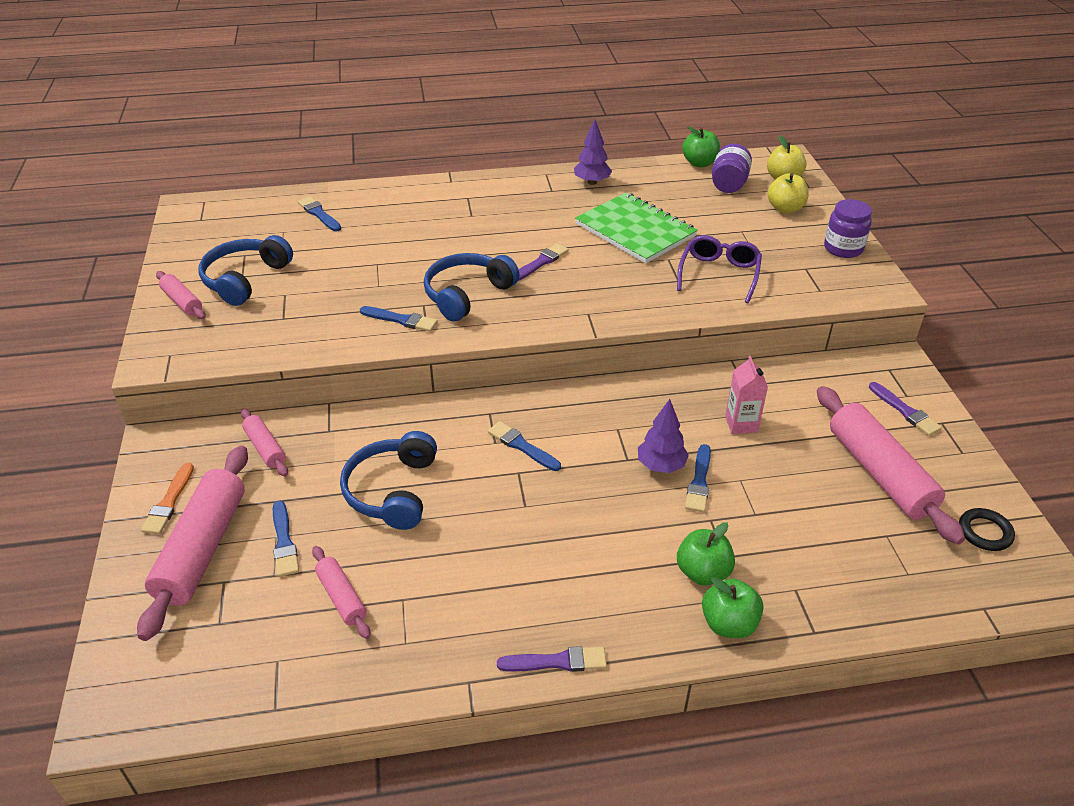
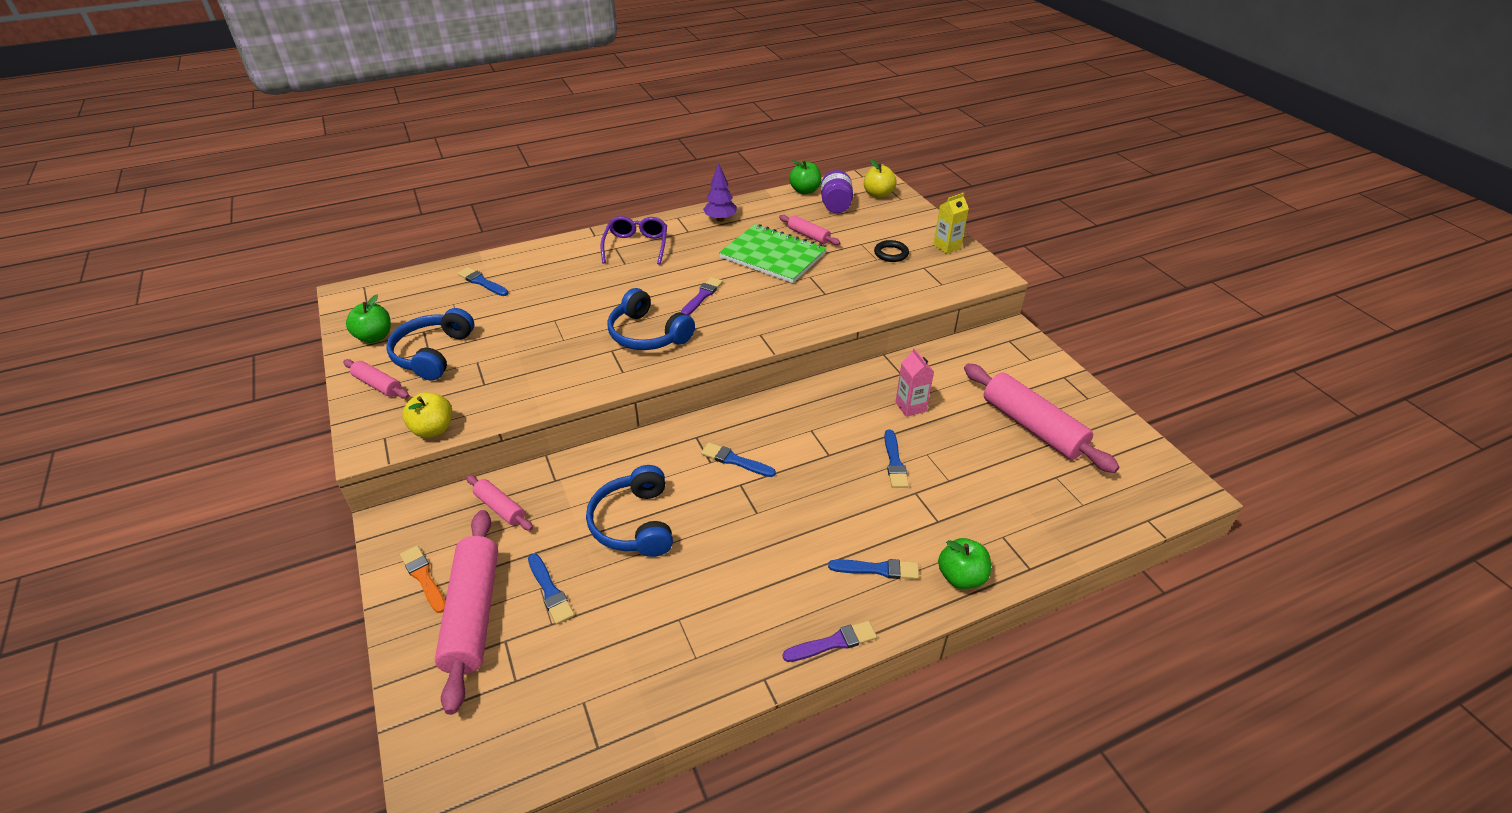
camera: 15 degrees left, 0 degrees up
(169, 502) = (424, 577): orange brush -> orange brush turned 150 degrees clockwise
(342, 597) = (622, 630): pink rolling pin -> pink rolling pin (808, 235)
(401, 320) = (596, 367): blue brush -> blue brush (878, 569)
(467, 294) = (647, 334): blue headphones -> blue headphones turned 75 degrees counterclockwise
(661, 466) = (858, 455): purple tree -> none
(702, 572) = (925, 538): green apple -> green apple (374, 337)
(719, 274) = (856, 283): purple glasses -> purple glasses (636, 246)
(785, 209) = (889, 220): yellow apple -> yellow apple (433, 429)
(843, 248) = (947, 246): purple jar -> yellow carton
(905, 411) = (1033, 372): purple brush -> none
(984, 532) = (1127, 459): black ring -> black ring (891, 254)

